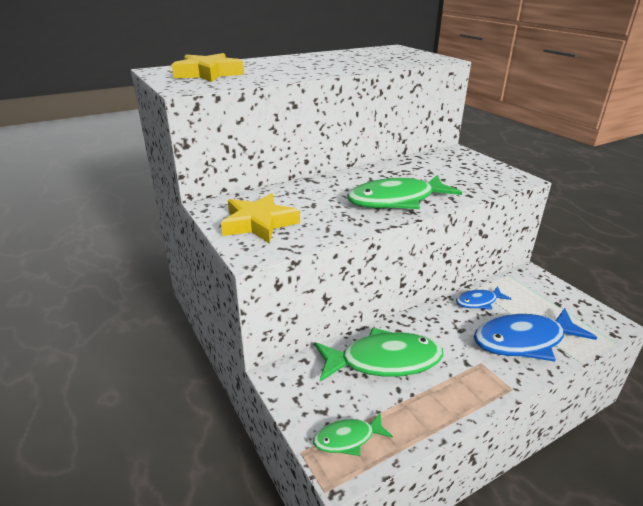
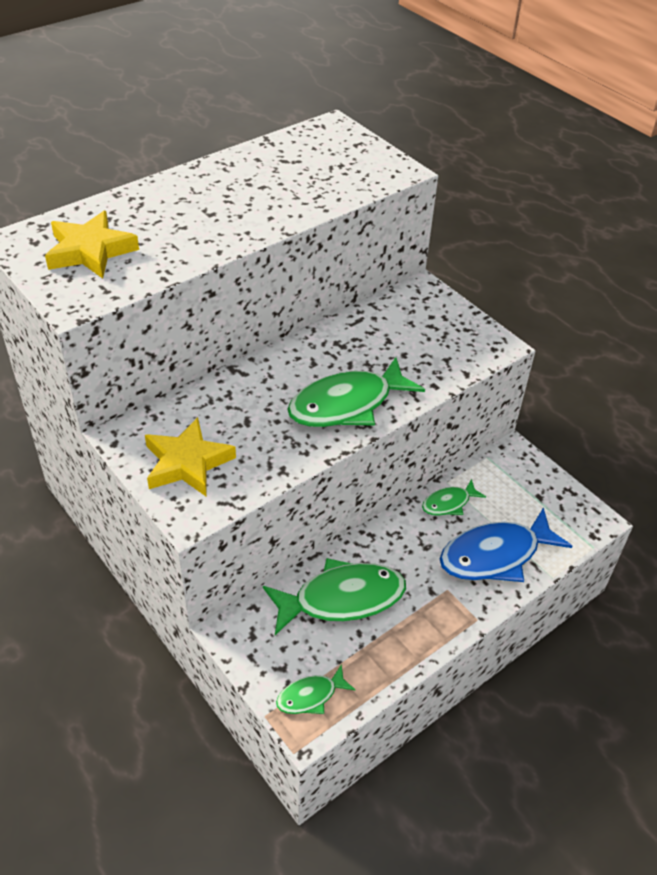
camera: 10 degrees left, 15 degrees up
(478, 302) = (449, 503): blue fish -> green fish

